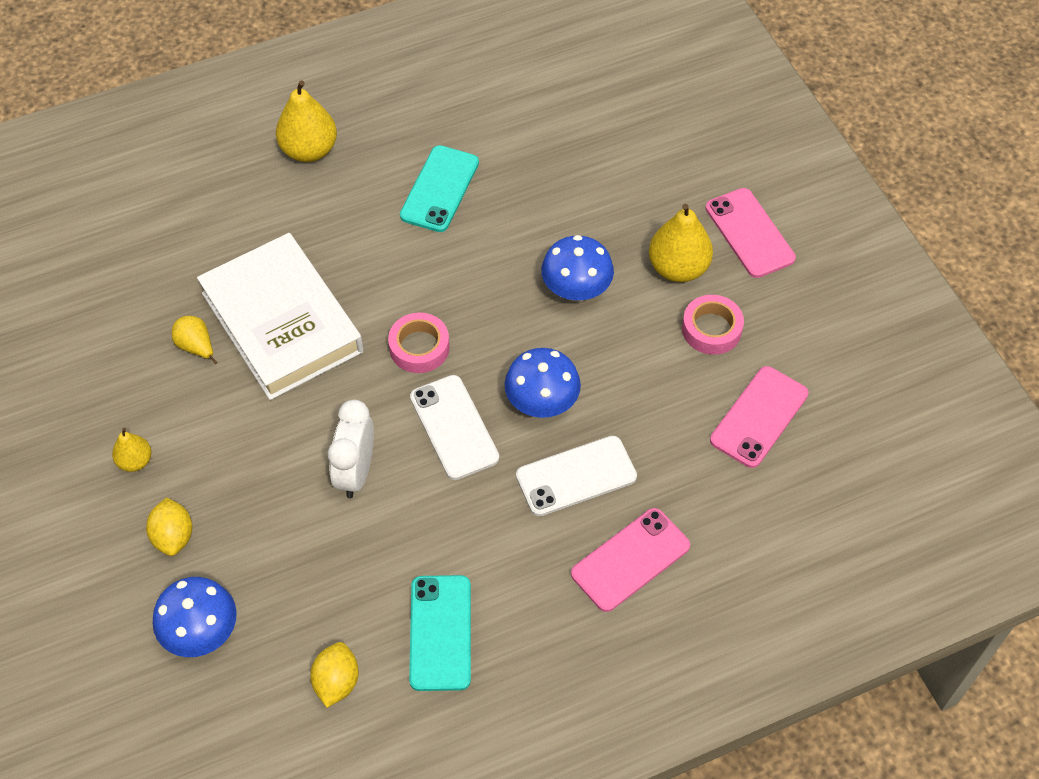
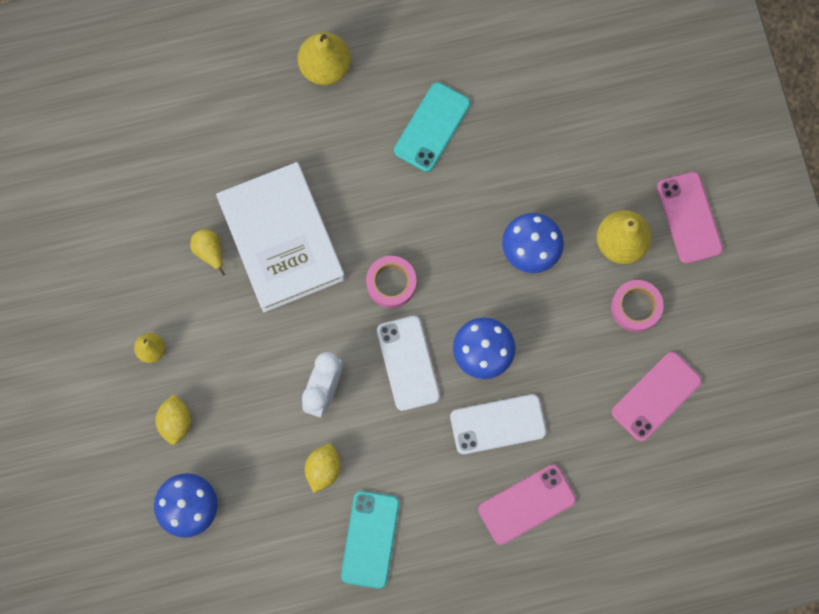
camera: 10 degrees right, 20 degrees up
(336, 682) = (286, 565): yellow lemon -> yellow lemon (323, 469)

